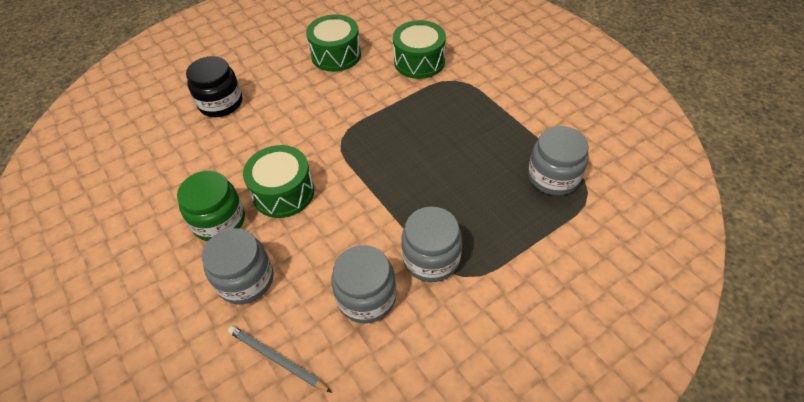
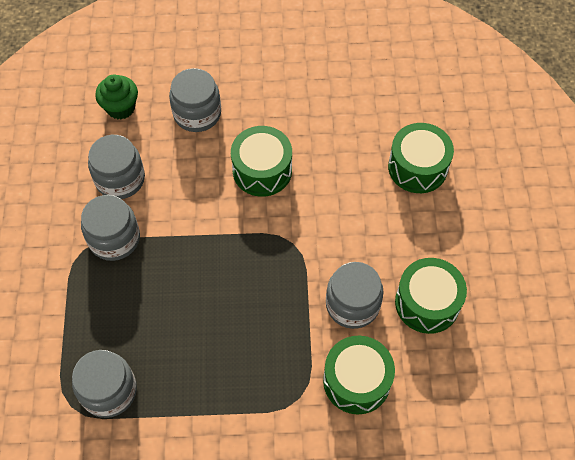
camera: 120 degrees right, 10 degrees up
(219, 221) = (266, 116): green jar -> none
(221, 103) = (417, 167): black jar -> green drum
(277, 359) = (120, 108): grey pencil -> green cupcake
(366, 86) = (352, 304): none -> grey jar

